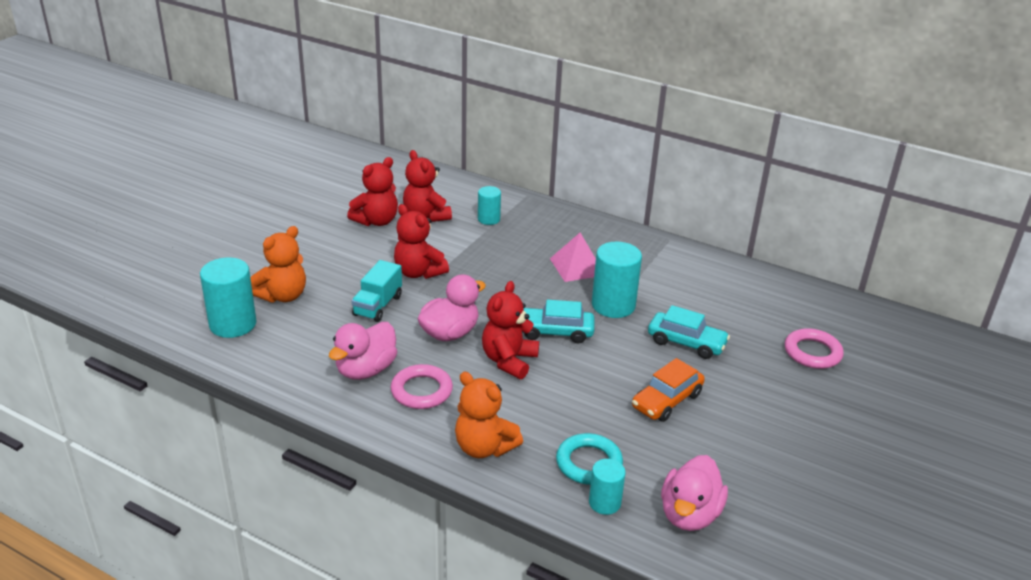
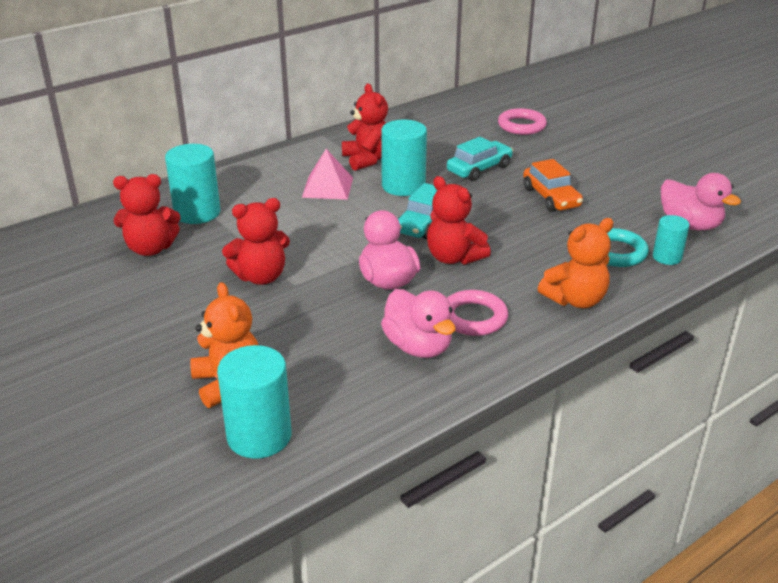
camera: 65 degrees left, 0 degrees up
(376, 221) = (126, 283): red teddy bear -> red teddy bear (367, 159)
(378, 305) = (304, 316): turquoise truck -> none
(488, 219) = (197, 213): turquoise cylinder -> turquoise cylinder, size x1.73

